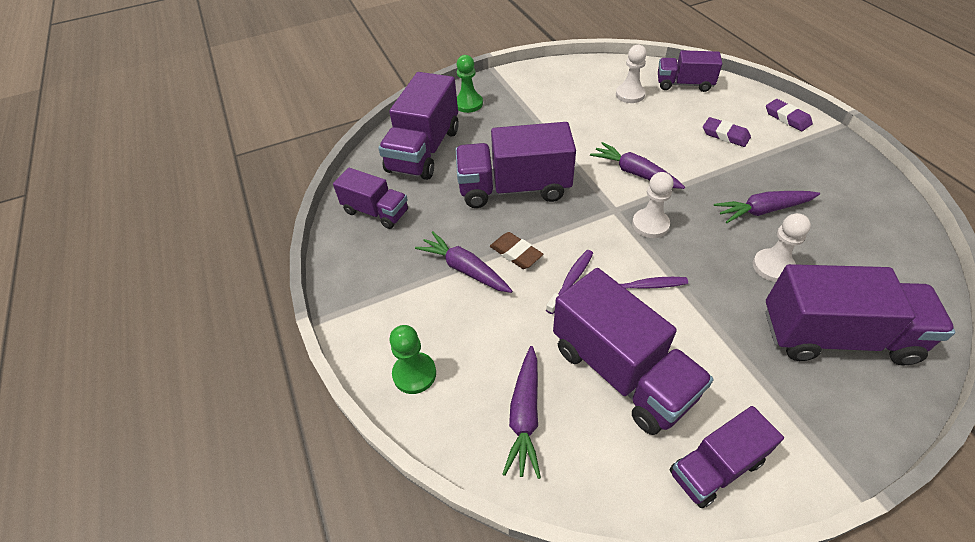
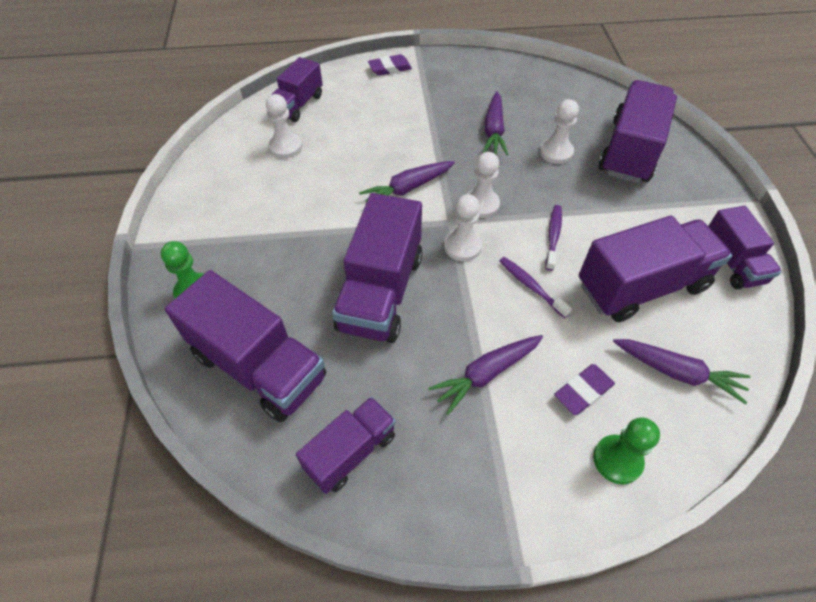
camera: 75 degrees left, 5 degrees up
(516, 253) = (479, 320): brown eraser -> none
(590, 224) = (462, 246): none -> white pawn
(725, 135) = (389, 111): purple eraser -> purple eraser (583, 391)

